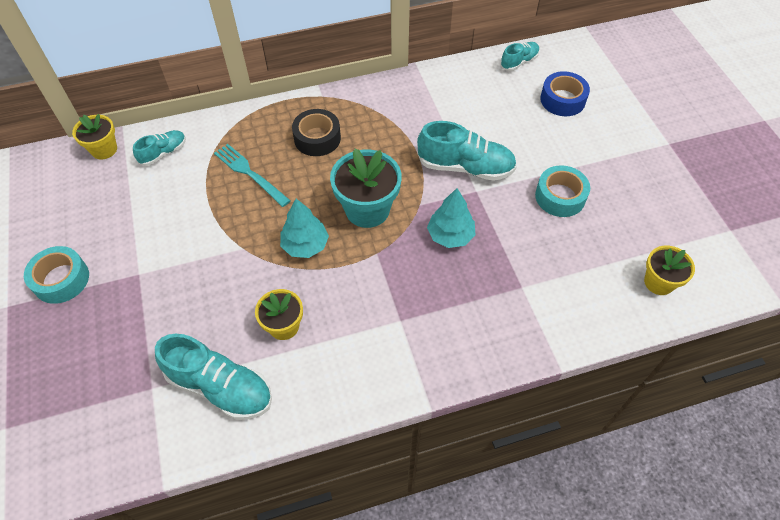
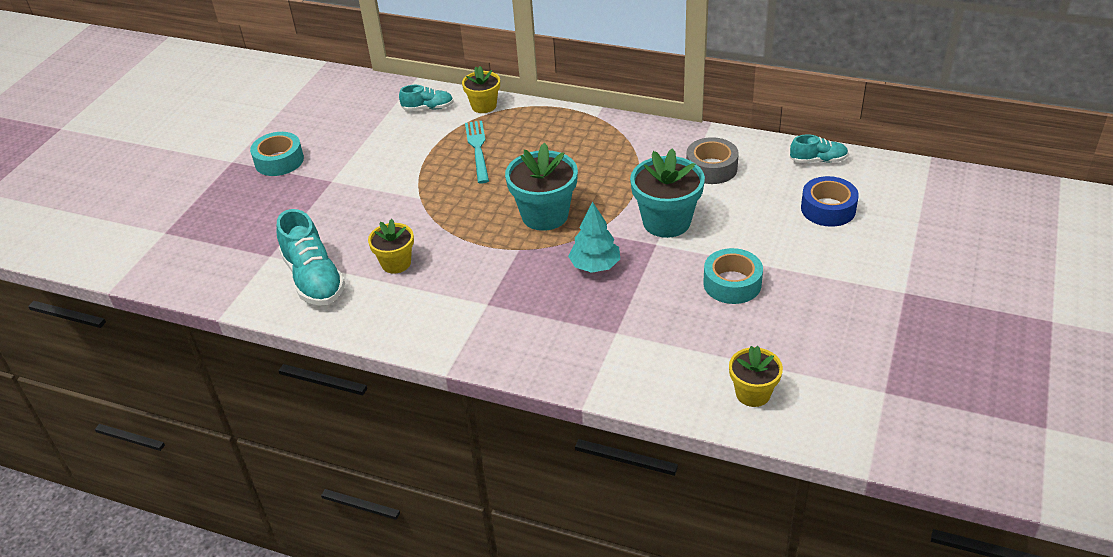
camera: 40 degrees right, 15 degrees down
(104, 149) = (388, 88): yellow flower pot -> yellow flower pot (484, 106)
(305, 245) = (468, 217): turquoise tree -> none
(317, 138) = (558, 146): black tape -> none
(453, 103) = (711, 168): none -> grey tape
(465, 167) = (666, 222): turquoise shoe -> turquoise flower pot

